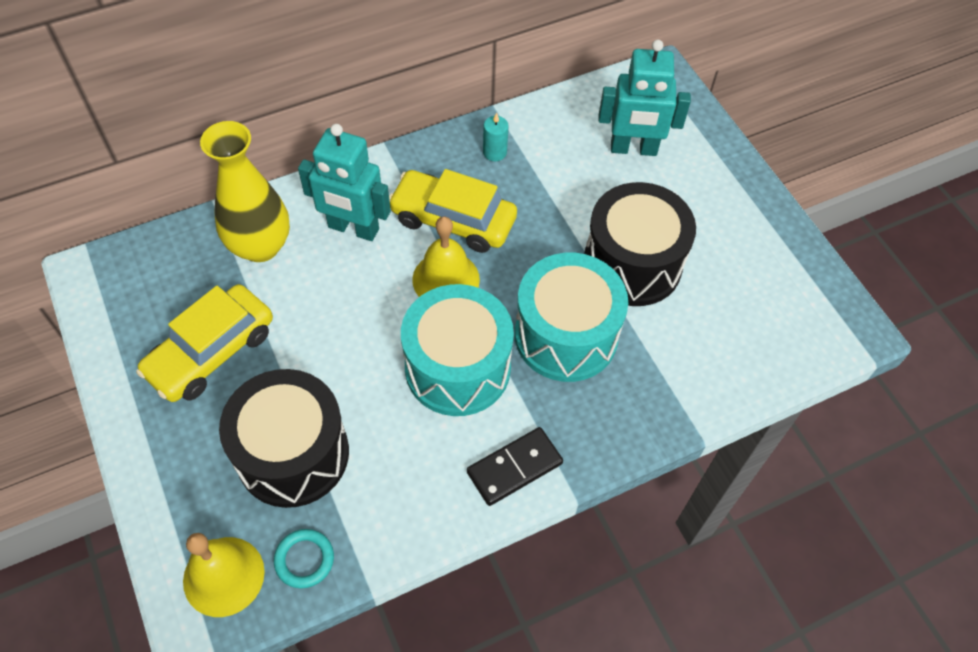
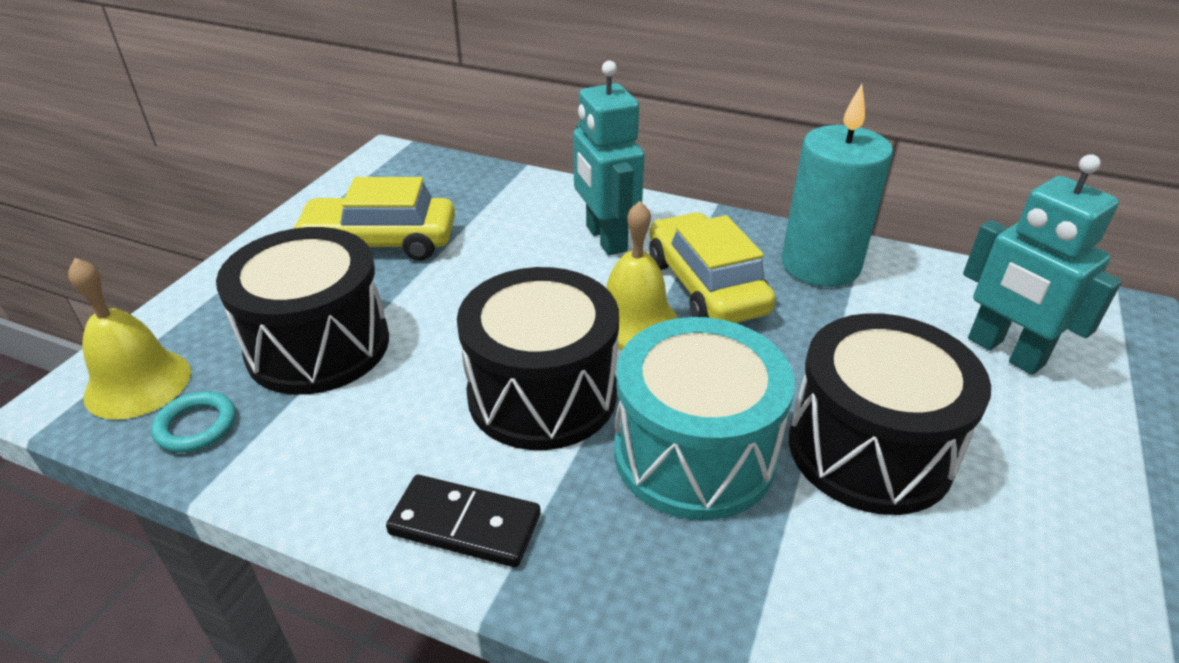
camera: 50 degrees right, 20 degrees down
(260, 246) = (517, 206): yellow vase -> none
(457, 368) = (542, 394): turquoise drum -> black drum
(494, 152) = (820, 265): turquoise candle -> turquoise candle, size x2.45

